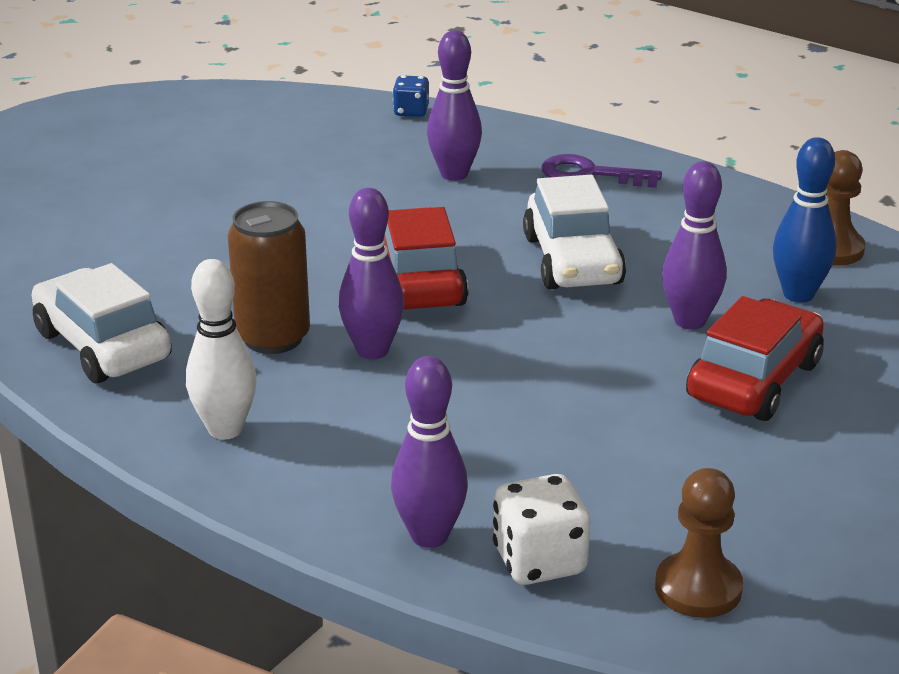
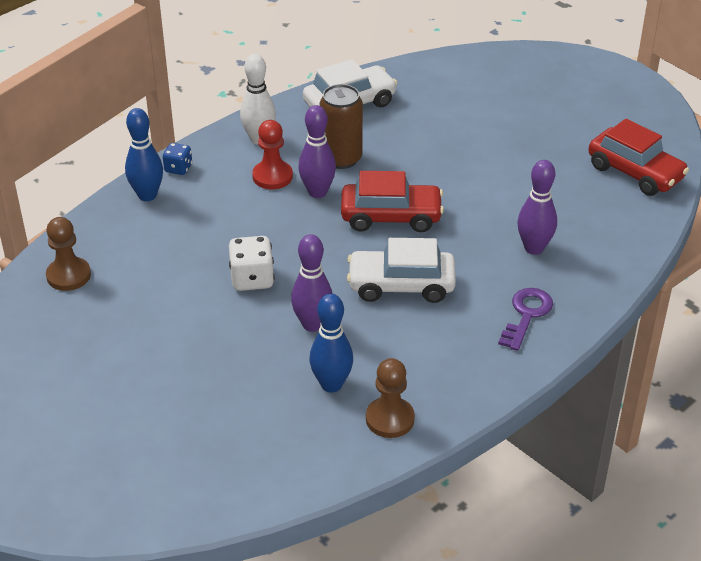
camera: 100 degrees right, 10 degrees up
(338, 400) = (272, 176): none -> red pawn
(411, 112) = (640, 239): blue dice -> blue dice (178, 168)
(429, 536) = (147, 195): purple bowling pin -> blue bowling pin
(539, 561) = (113, 227): white dice -> white dice (252, 279)
(754, 380) = (238, 338): red car -> red car (635, 172)

